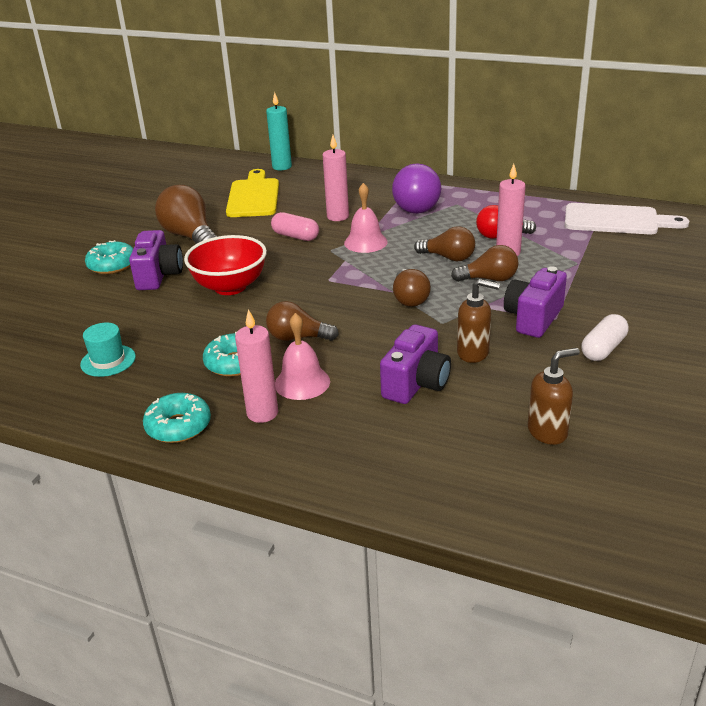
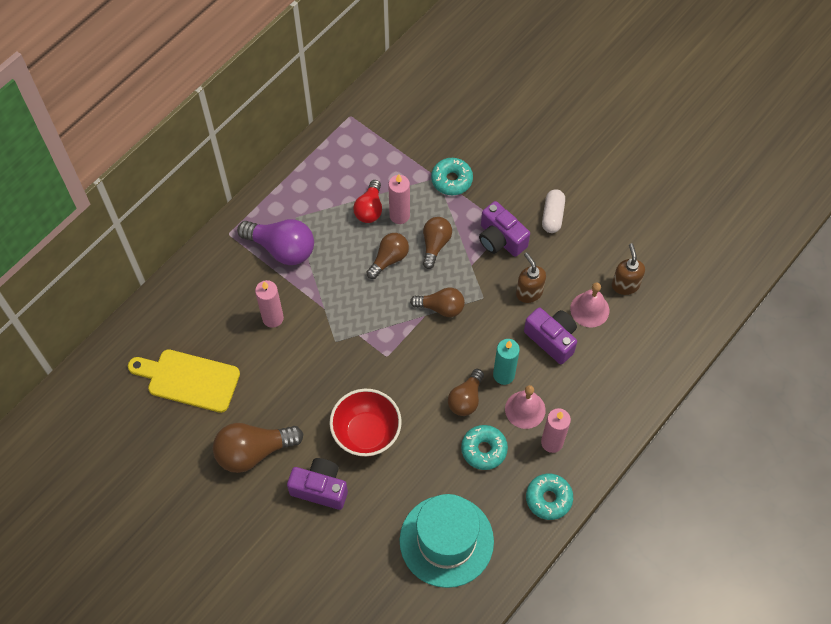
camera: 75 degrees left, 30 degrees up
(108, 361) = (446, 541): turquoise hat -> turquoise hat, size x2.16
(112, 265) = (281, 527): turquoise donut -> turquoise donut (451, 180)
(282, 167) = (127, 338): turquoise candle -> turquoise candle (503, 375)
(295, 236) = (296, 362): pink capsule -> none
(365, 242) = (334, 310): pink bell -> pink bell (589, 309)
(473, 353) = (529, 292): brown soap dispenser -> brown soap dispenser turned 60 degrees counterclockwise
(603, 349) = (552, 216): white capsule -> white capsule turned 45 degrees clockwise
(616, 220) = (381, 120): white cutting board -> none

